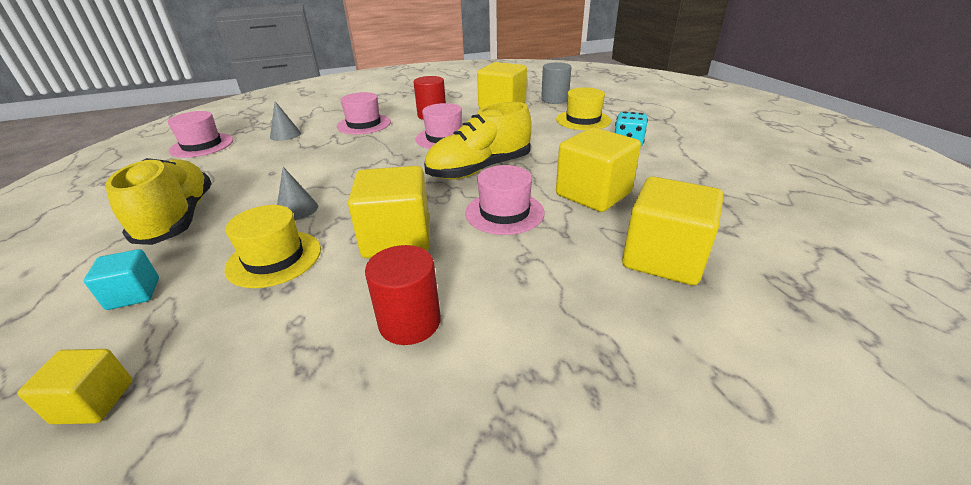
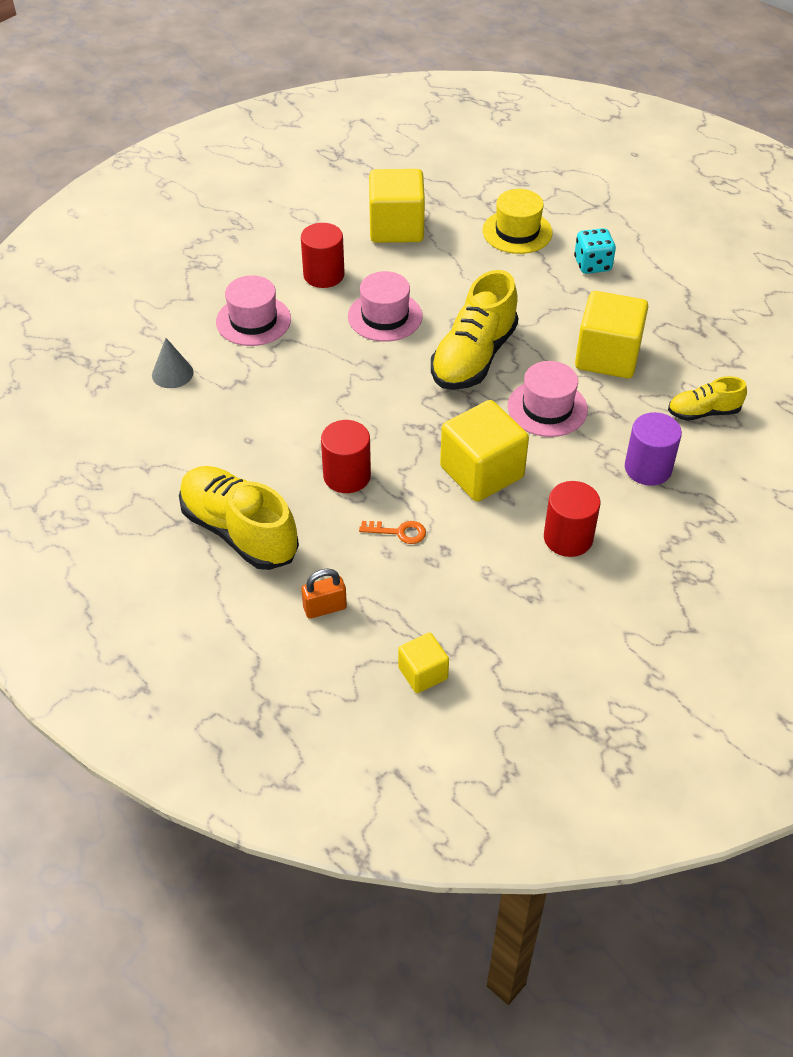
camera: 30 degrees left, 15 degrees up
(134, 294) = (325, 608): turquoise cube -> orange padlock
(202, 145) = (86, 429): pink hat -> none
(274, 258) = (398, 532): yellow hat -> orange key
(297, 209) = (347, 476): grey cone -> red cylinder
(554, 99) = (451, 193): grey cylinder -> none
(560, 287) = (648, 468): none -> purple cylinder
(663, 258) = (703, 412): yellow cube -> yellow shoe

